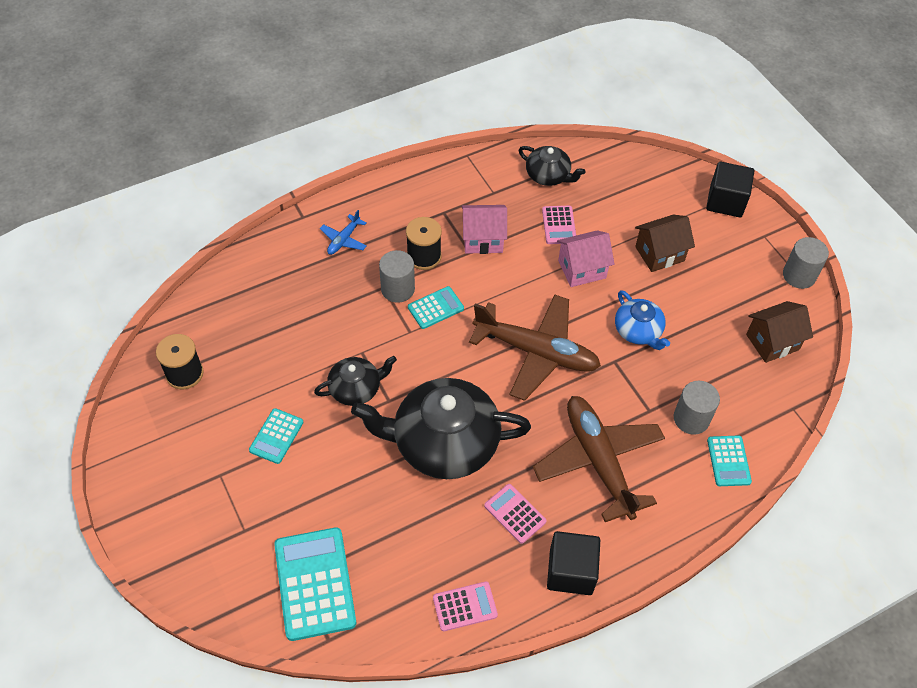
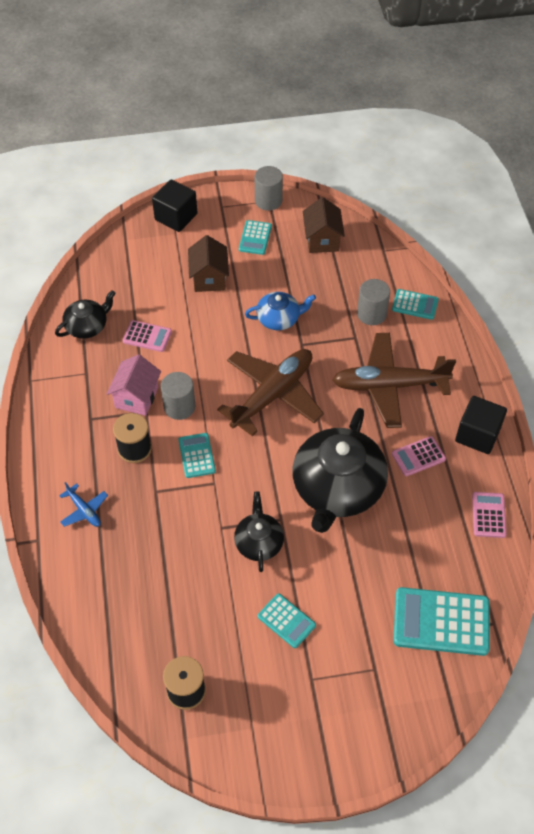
camera: 70 degrees left, 0 degrees up
(397, 289) = (163, 480): grey cylinder -> grey cylinder (179, 407)
(582, 269) = (201, 335): pink house -> none
(738, 278) = (255, 238): none -> turquoise calculator

